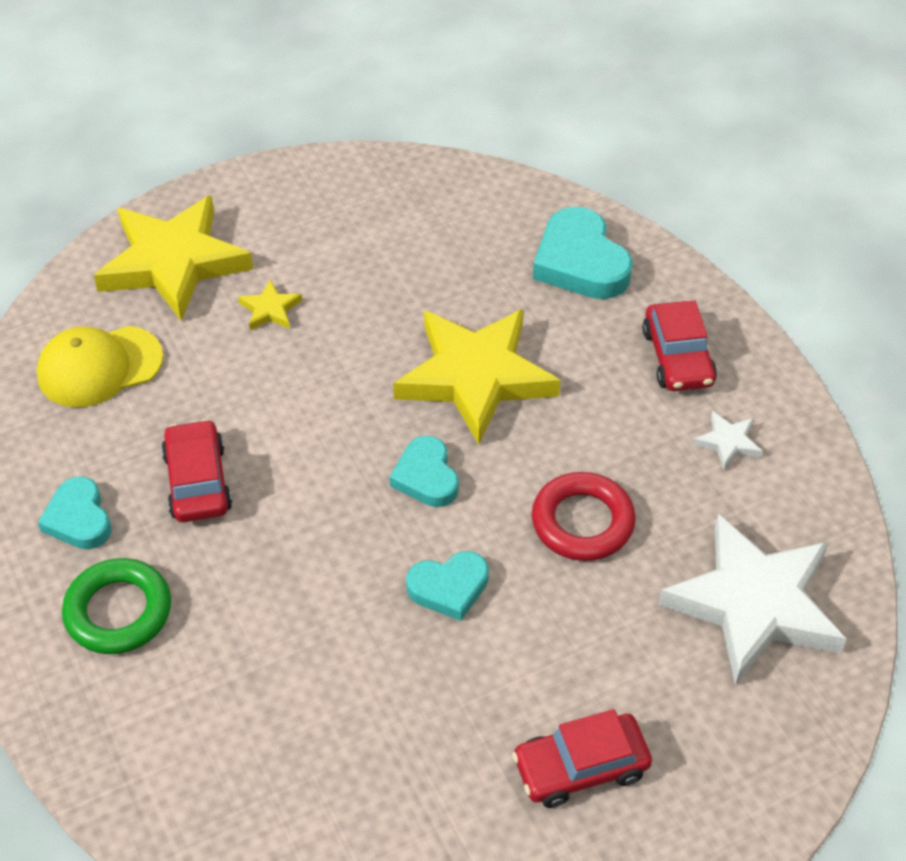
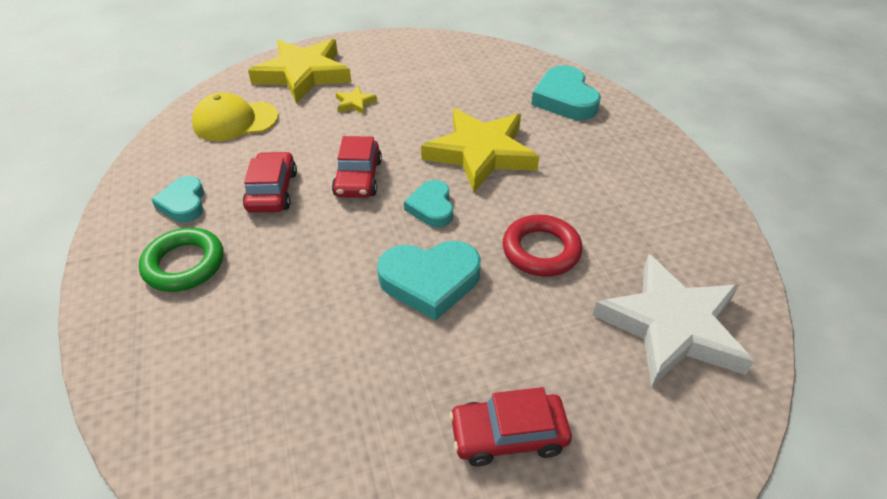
camera: 10 degrees right, 5 degrees down
(449, 588) = (430, 281): turquoise heart -> turquoise heart, size x1.59
(678, 357) = (626, 157): red car -> red car (358, 178)
(728, 442) = (658, 212): white star -> none

